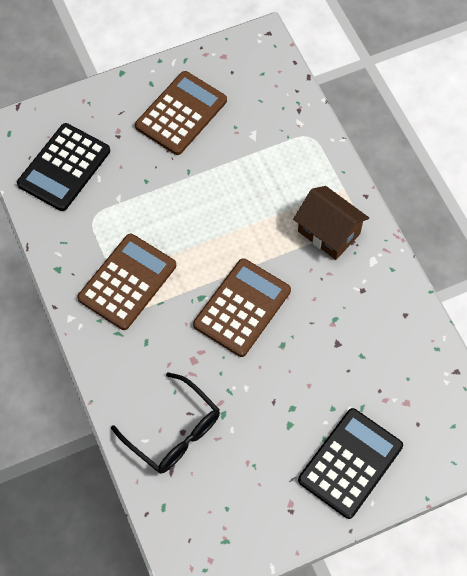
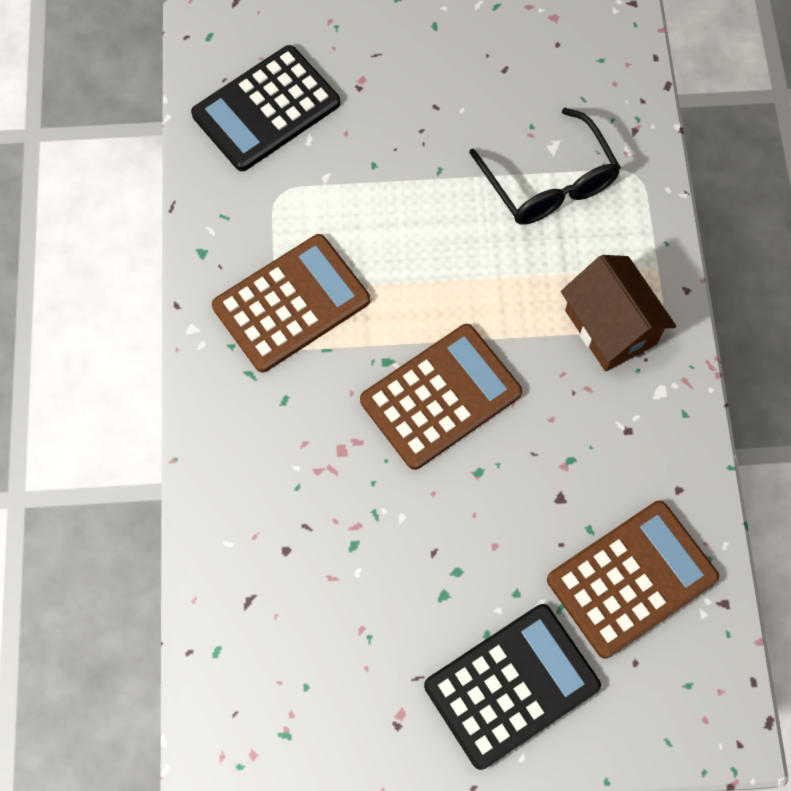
camera: 20 degrees right, 5 degrees up
(173, 431) = (273, 545): black glasses -> black glasses (548, 182)
(181, 113) = (461, 82): brown calculator -> brown calculator (632, 579)

